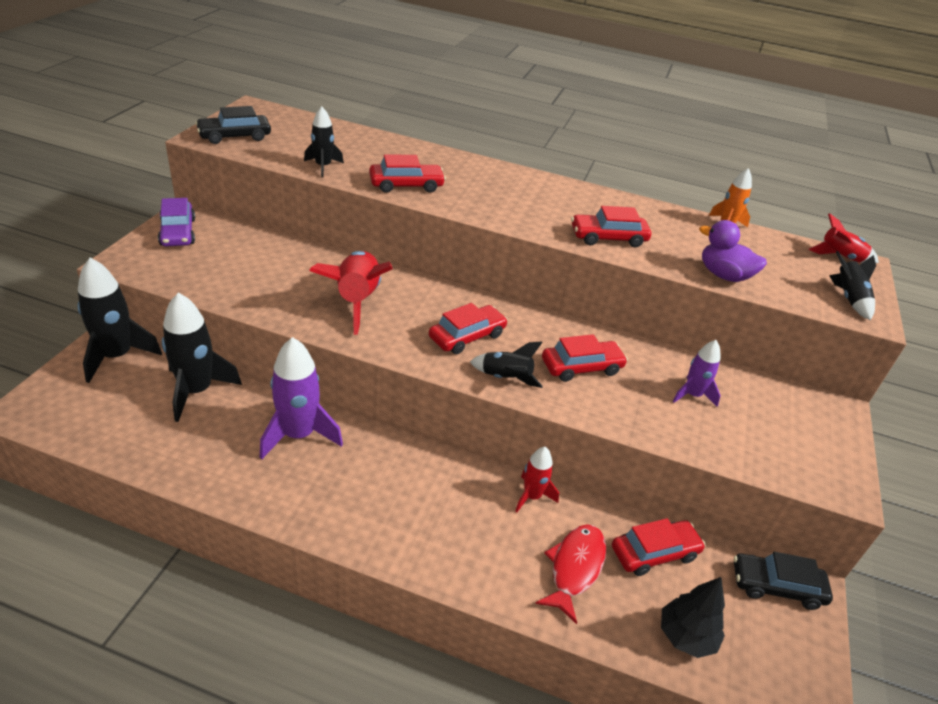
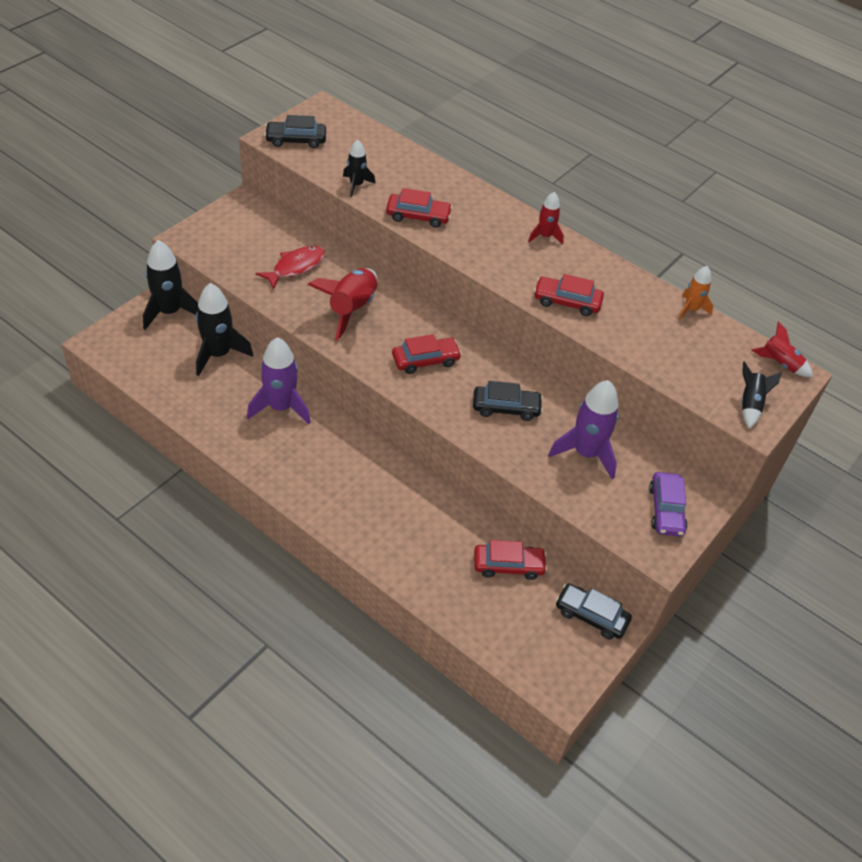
camera: 20 degrees right, 10 degrees up
(178, 232) = (235, 217): purple car -> purple car (666, 510)
(505, 378) = (438, 403): black rocket -> none
(532, 496) = (436, 499): red rocket -> red rocket (545, 236)
(575, 568) = (440, 558): red fish -> red fish (295, 267)
(581, 367) = (506, 408): red car -> black car
(685, 636) = (496, 625): black tree -> none
(692, 395) = (586, 453): purple rocket -> purple rocket, size x1.77
(724, 275) = (647, 359): purple duck -> none

